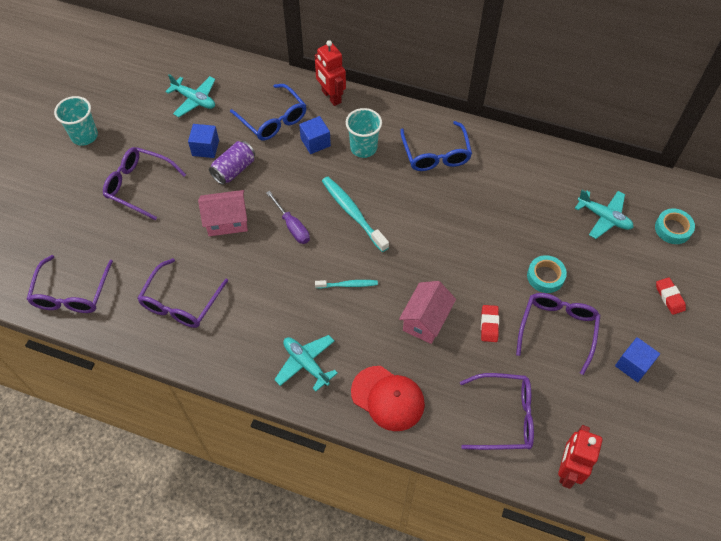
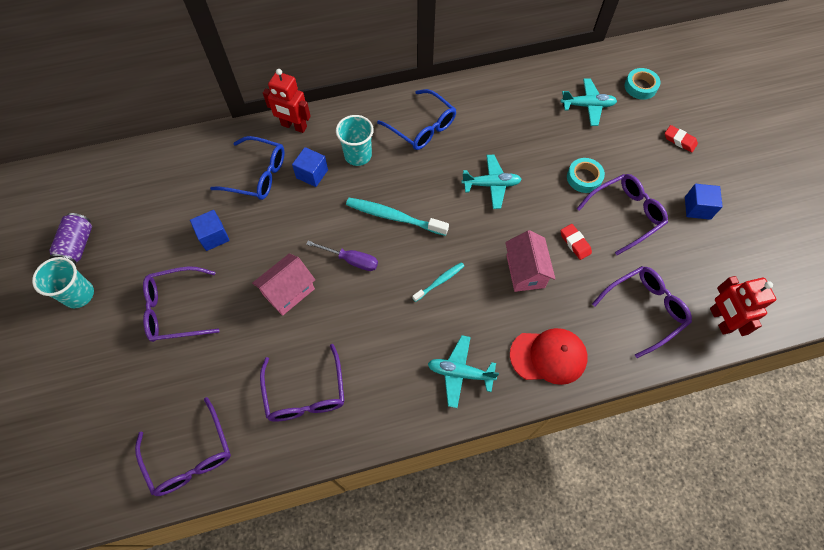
camera: 35 degrees left, 5 degrees up
(194, 100) = (167, 198): turquoise plane -> turquoise plane (491, 185)
(234, 170) = (257, 241): purple can -> purple can (78, 245)
(557, 329) = (625, 214): purple glasses -> purple glasses turned 75 degrees clockwise

